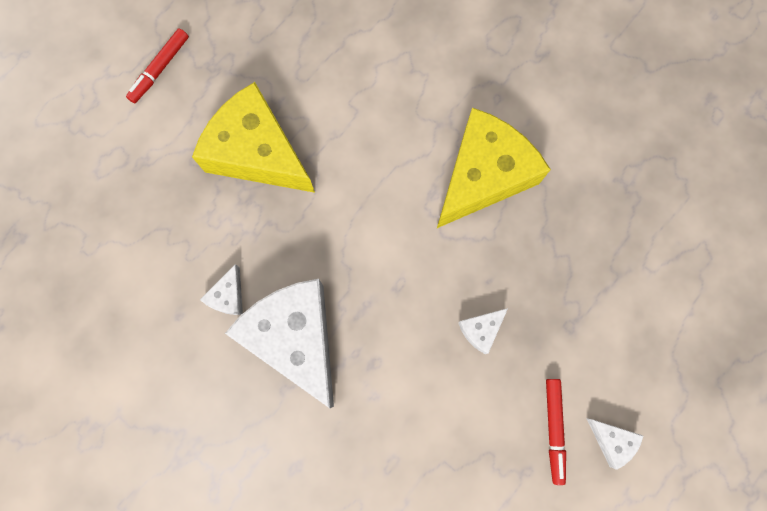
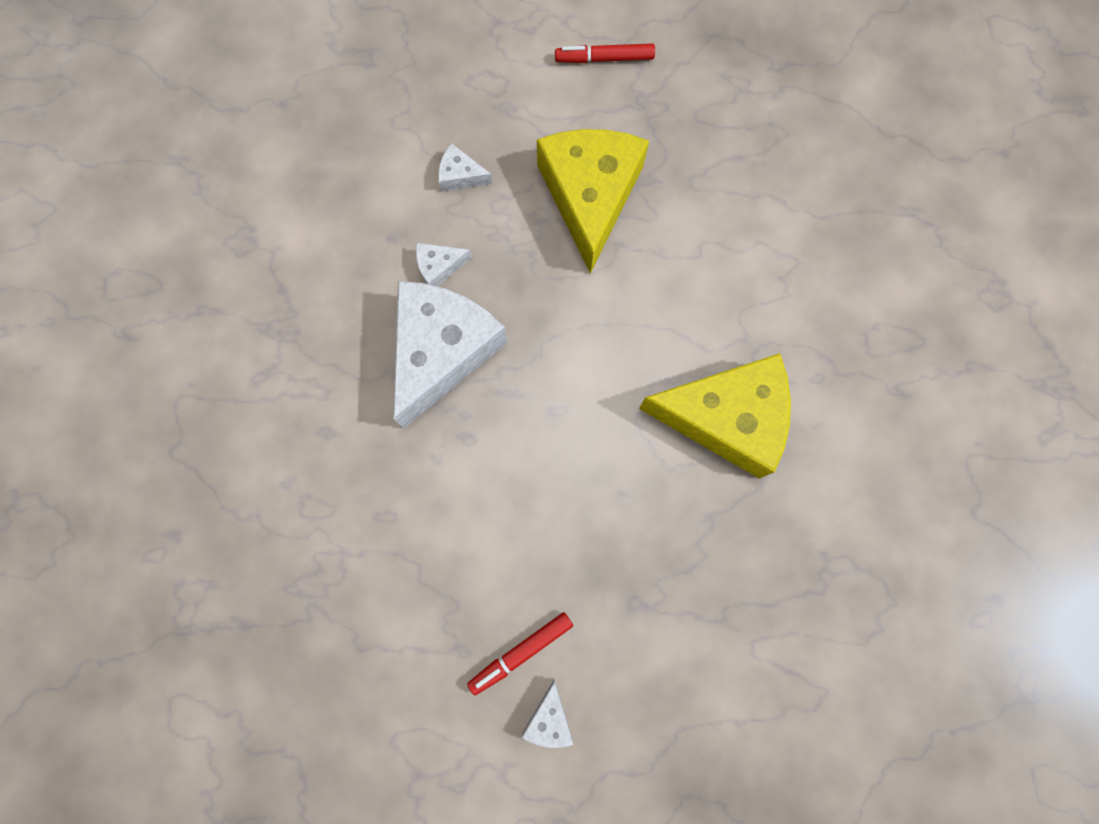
camera: 55 degrees right, 0 degrees up
(481, 330) = (569, 517): white cheese -> white cheese (460, 175)

